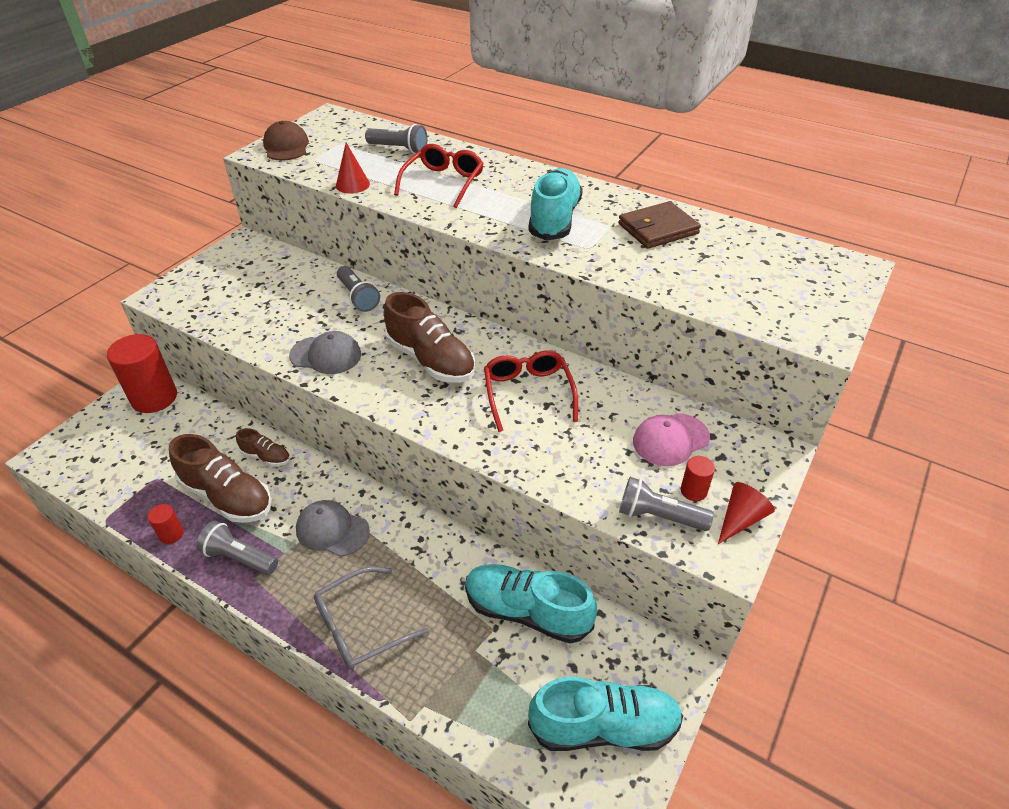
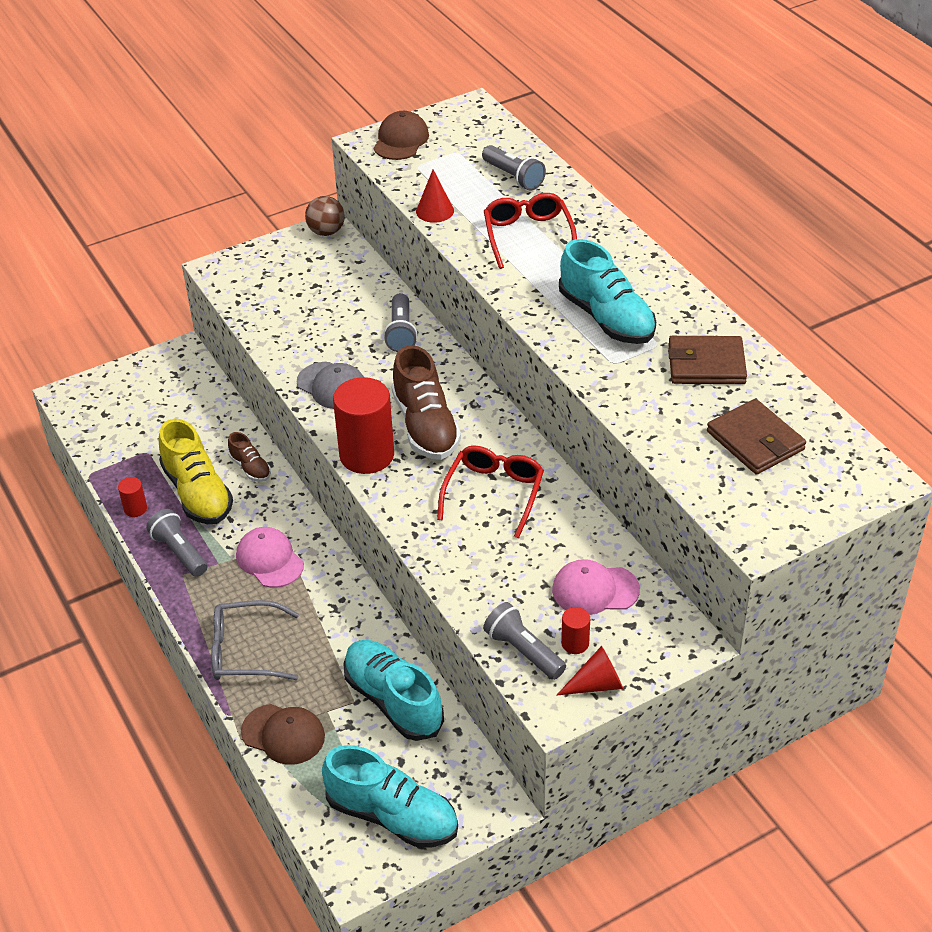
camera: 30 degrees right, 0 degrees up
(154, 398) = (182, 370): red cylinder -> red cylinder (367, 455)
(227, 496) = (197, 493): brown shoe -> yellow shoe
(242, 243) = (326, 232): none -> brown ball
(332, 530) = (269, 560): grey cap -> pink cap
(443, 182) = (528, 236): red glasses -> red glasses turned 60 degrees counterclockwise
(449, 694) = (283, 734): none -> brown cap
(554, 219) = (606, 318): turquoise shoe -> turquoise shoe turned 105 degrees clockwise
(745, 269) = (755, 441): none -> brown wallet

